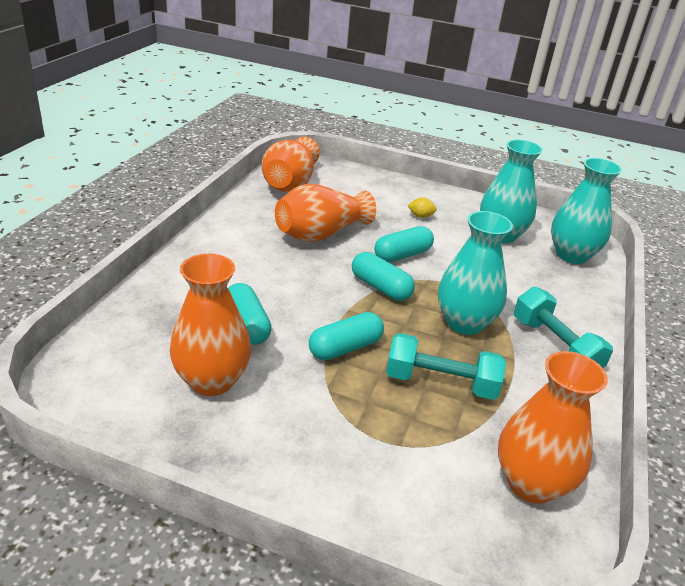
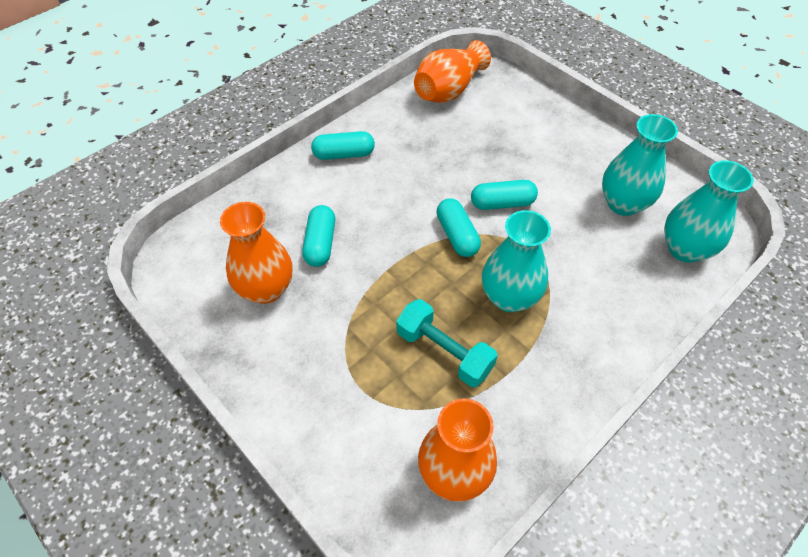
camera: 30 degrees right, 20 degrees up
(320, 234) = (440, 159): orange vase -> none
(345, 348) = (386, 290): turquoise capsule -> turquoise capsule (344, 154)
(420, 216) = (553, 159): yellow lemon -> none
(554, 346) = (580, 350): turquoise dumbbell -> none

